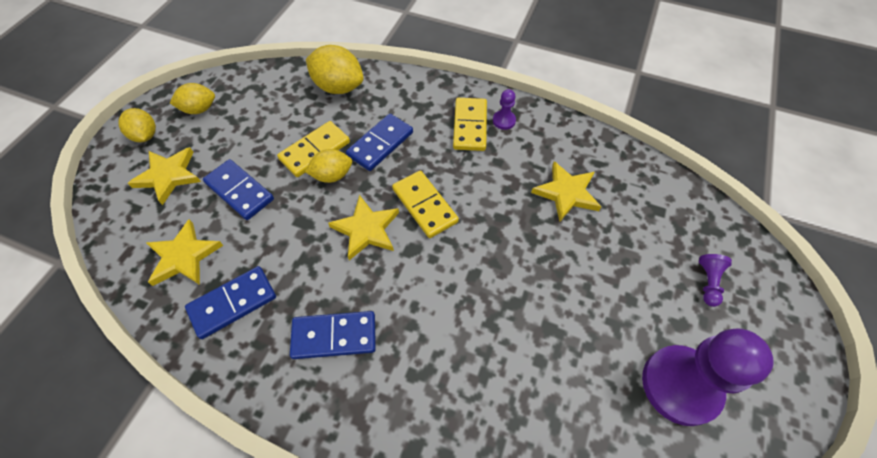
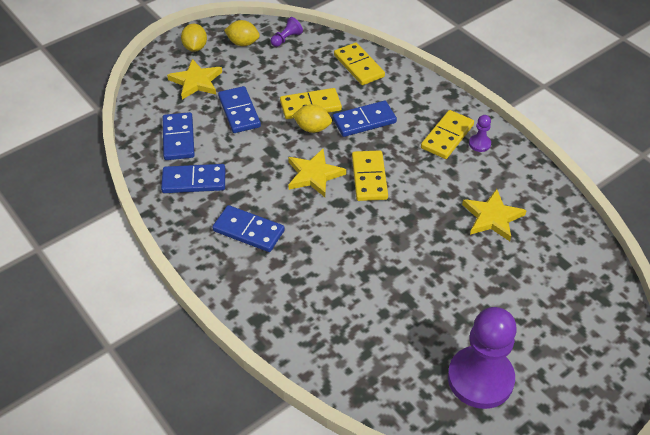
camera: 30 degrees right, 10 degrees down
(184, 256) = (178, 138): yellow star -> blue domino
(338, 87) = (358, 66): yellow lemon -> yellow domino
(708, 282) = (563, 329): purple pawn -> purple pawn (286, 39)

